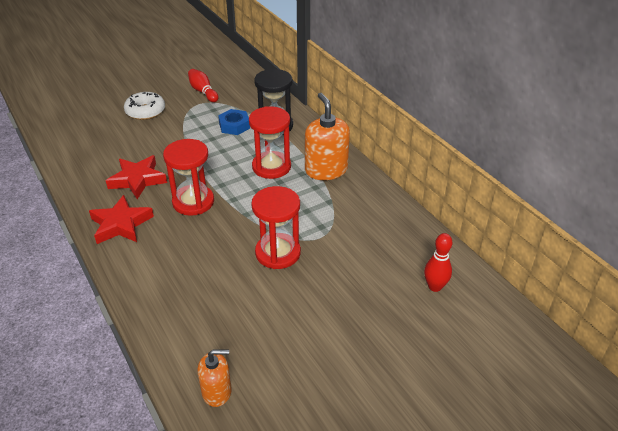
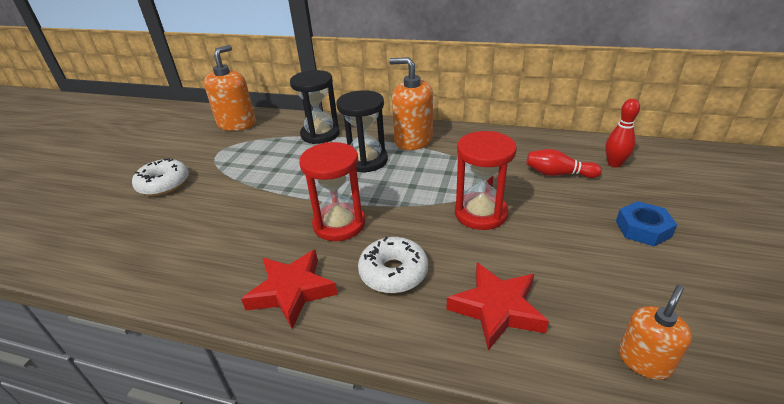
camera: 40 degrees left, 5 degrees down
(137, 180) = (247, 241): red star -> red star (497, 309)
(177, 251) = (393, 272): none -> white donut
(203, 92) = (208, 143): red bowling pin -> red bowling pin (558, 174)
(234, 126) = (282, 151): blue nut -> blue nut (643, 229)
(238, 84) = (237, 124): none -> orange soap dispenser
(271, 167) = (366, 161): red hourglass -> black hourglass

